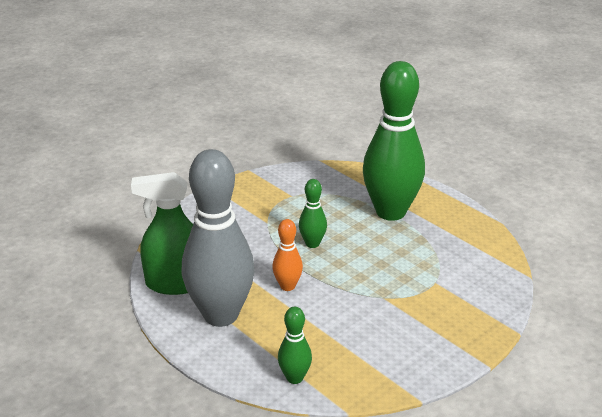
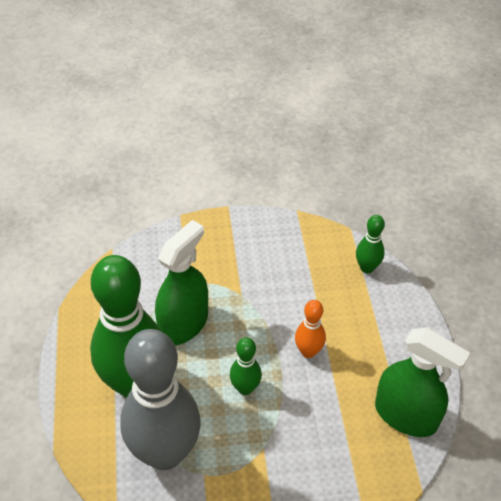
camera: 145 degrees left, 15 degrees up
(221, 315) = (386, 354): grey bowling pin -> grey bowling pin (165, 453)
(402, 257) = (183, 324): none -> green spray bottle

